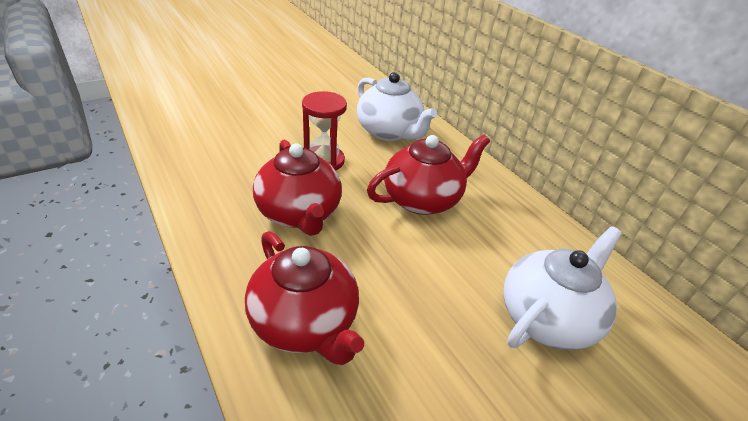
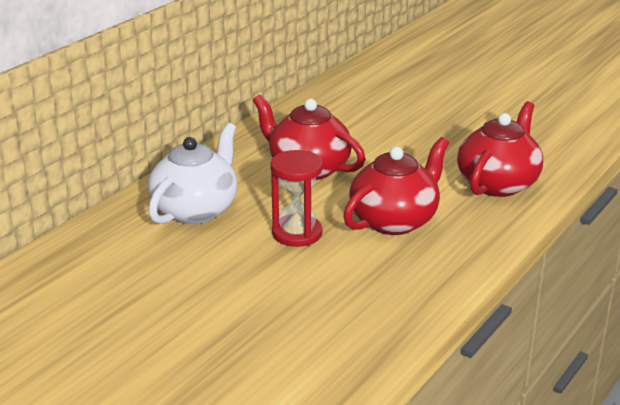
camera: 110 degrees left, 10 degrees down
(548, 317) = (391, 108): white teapot -> none

